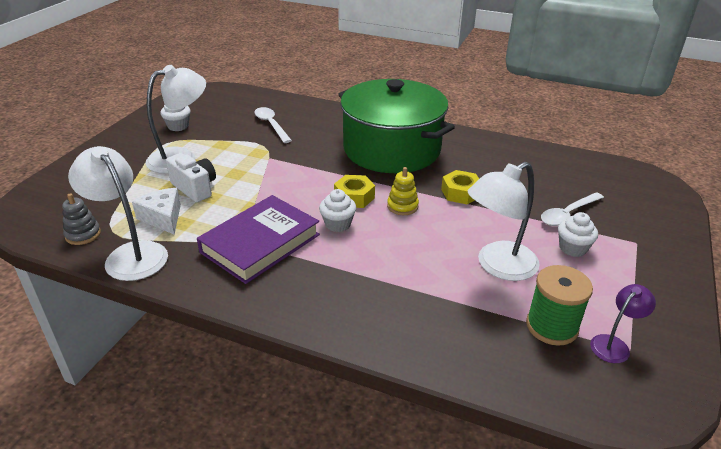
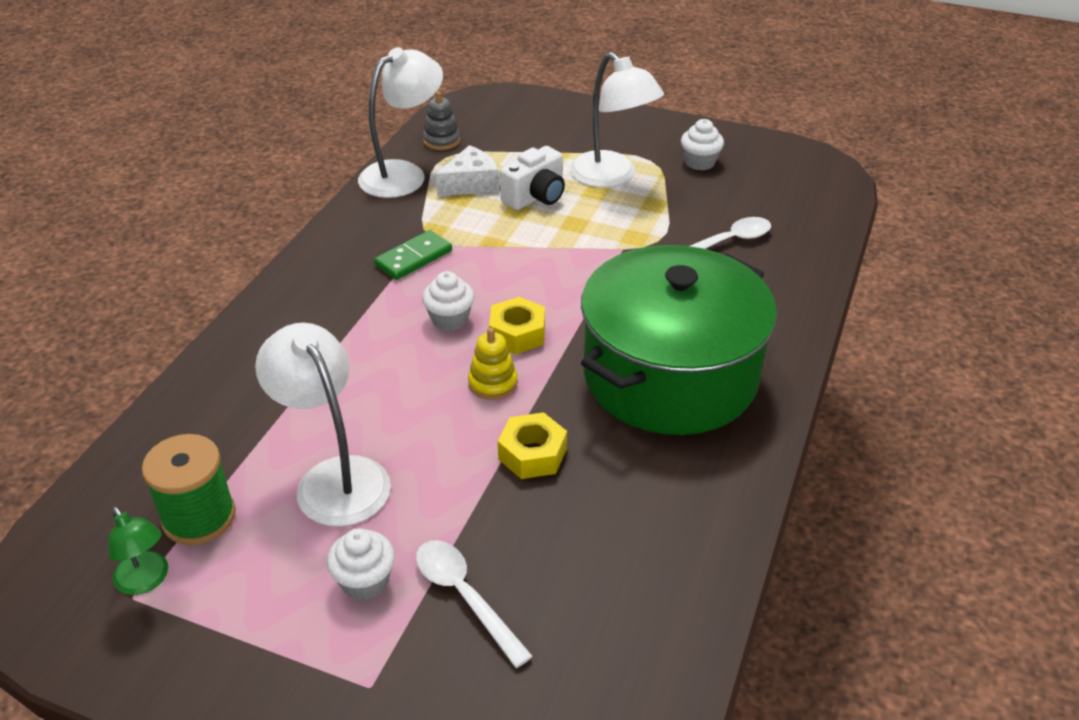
camera: 90 degrees right, 5 degrees up
(260, 243) = (413, 258): purple book -> green domino
(614, 344) = (146, 581): purple lamp -> green lamp

